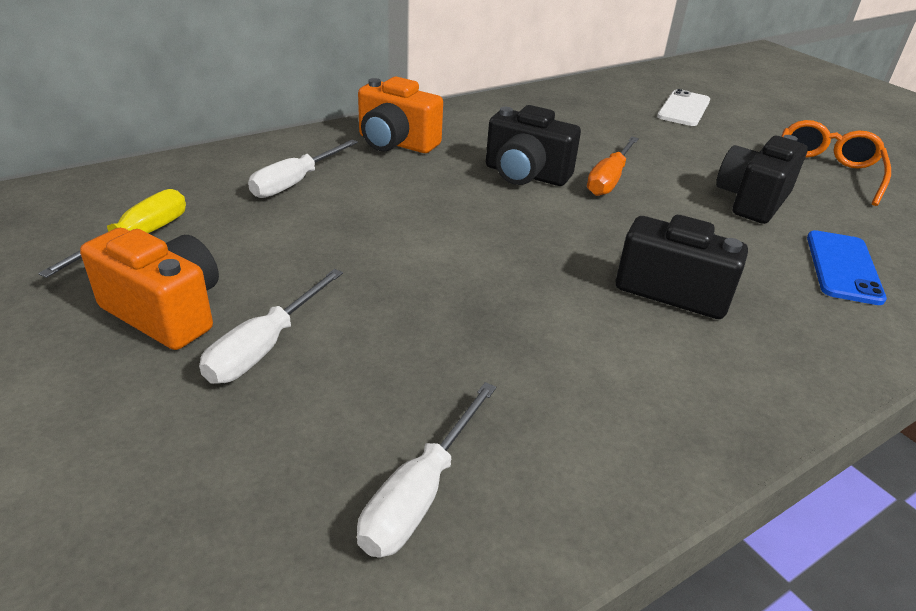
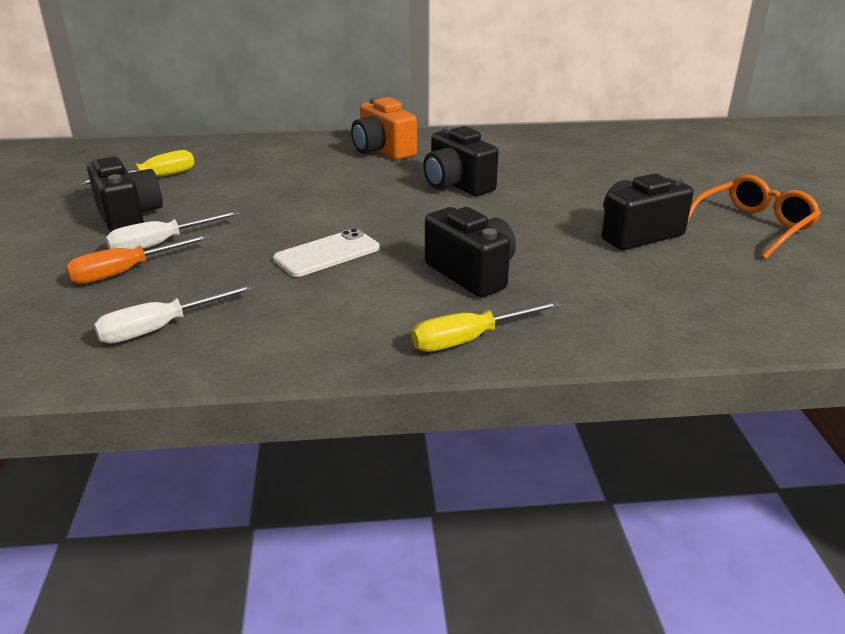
camera: 30 degrees right, 5 degrees down
(166, 312) = (128, 217): orange camera -> black camera
(295, 182) = (282, 164): white screwdriver -> none
(609, 179) = (524, 199): orange screwdriver -> orange screwdriver (126, 272)
(683, 109) = (678, 160): white phone -> white phone (327, 254)
(772, 380) = (469, 339): none -> yellow screwdriver
(843, 267) = (651, 292): blue phone -> none

